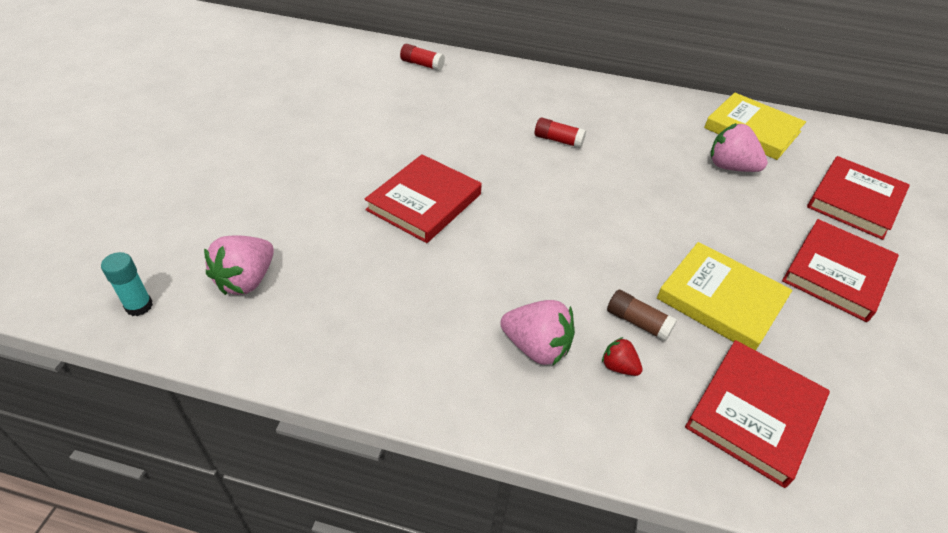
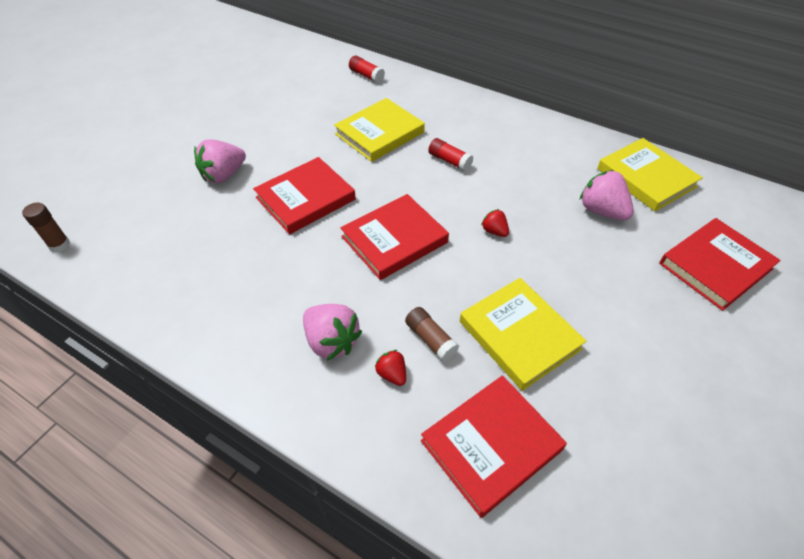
camera: 20 degrees right, 5 degrees up
(139, 306) = (59, 245): turquoise glue stick -> brown glue stick
(246, 280) = (140, 239): pink strawberry -> pink strawberry (224, 175)
(469, 122) = (379, 133): none -> yellow book
(641, 203) = (494, 231): none -> red strawberry
(837, 273) = (652, 334): red book -> red book (394, 239)

